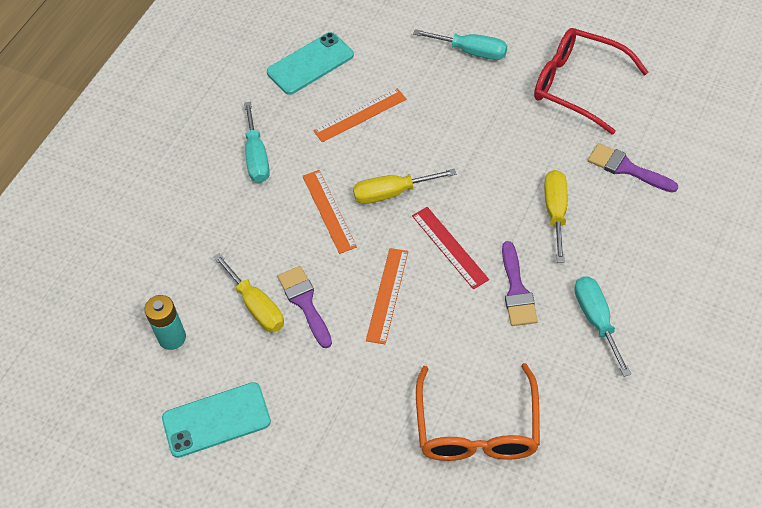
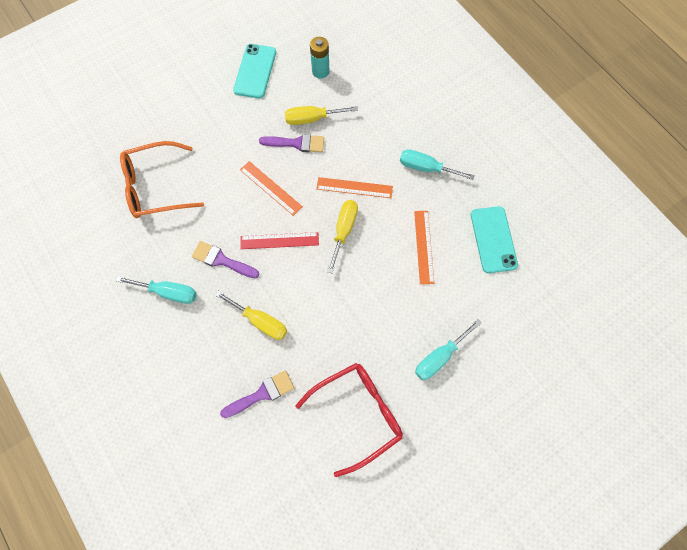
camera: 115 degrees right, 15 degrees up
(477, 429) = (155, 187): orange glasses -> orange glasses turned 45 degrees counterclockwise

